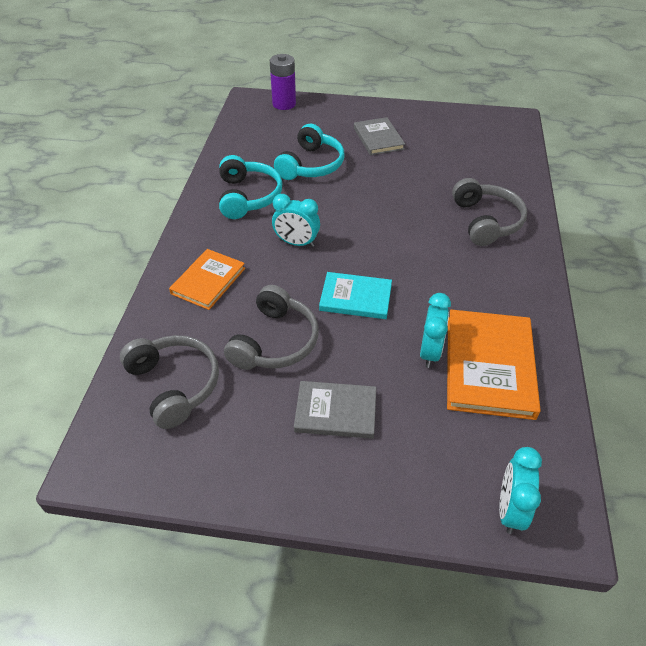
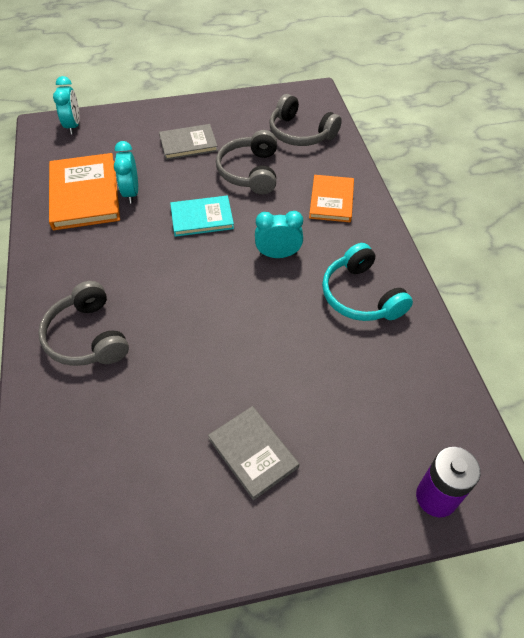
camera: 160 degrees right, 5 degrees up
(311, 165) = (319, 366): turquoise headphones -> none

